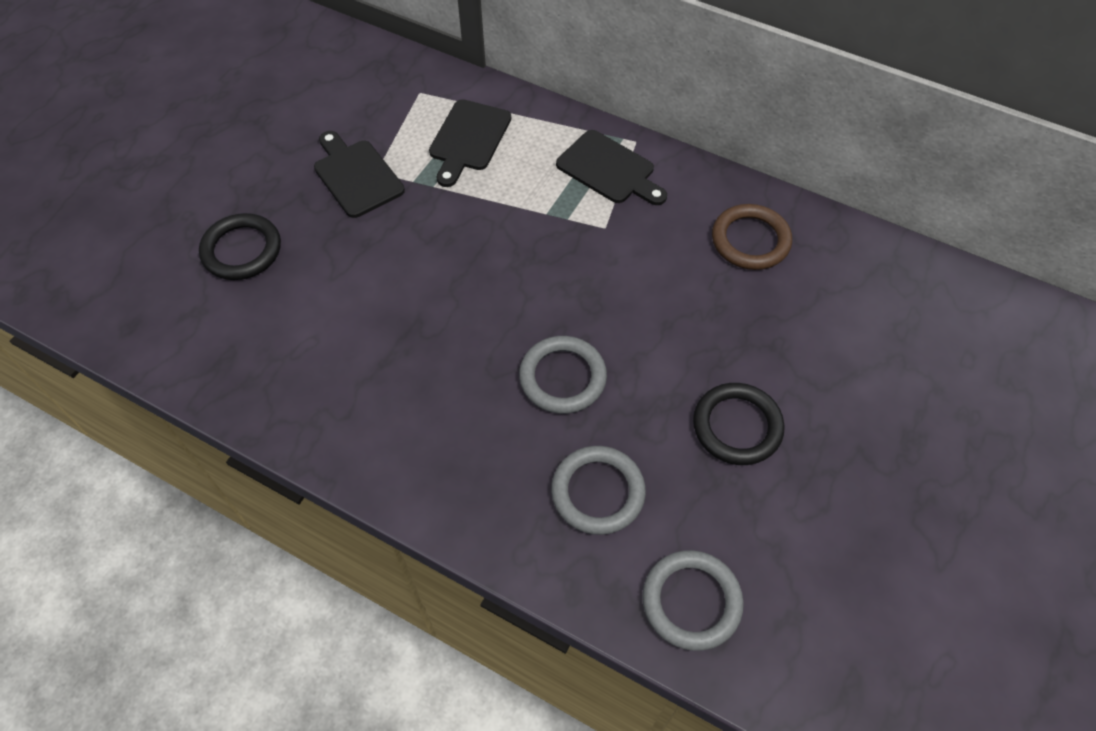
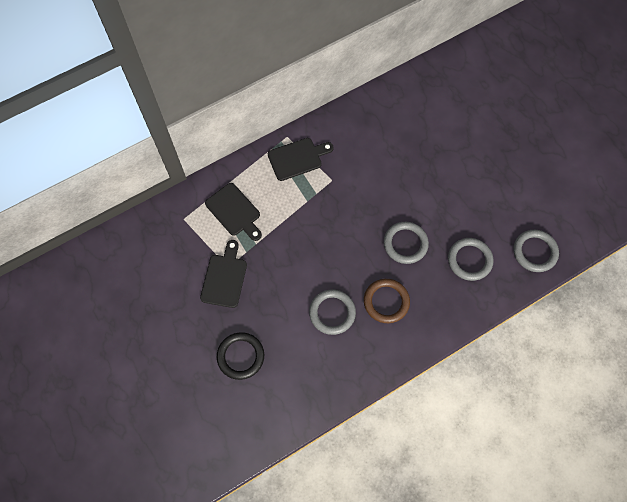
camera: 60 degrees left, 10 degrees up
(356, 176) = (224, 278): black cutting board -> black cutting board turned 105 degrees clockwise
(375, 331) = (332, 313): none -> grey ring
(737, 426) = (468, 189): black ring -> none
(750, 240) = (377, 124): brown ring -> brown ring (386, 301)

